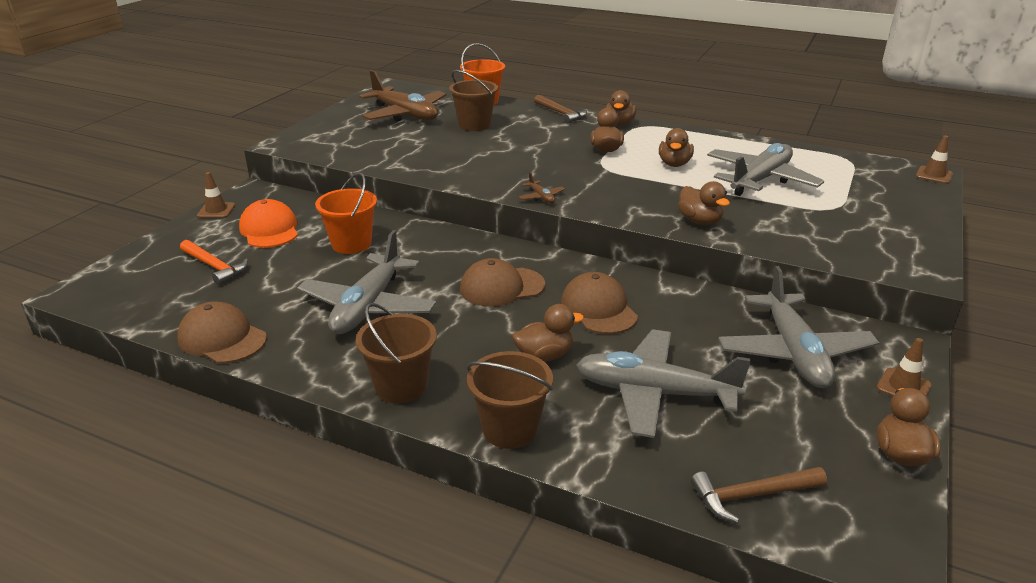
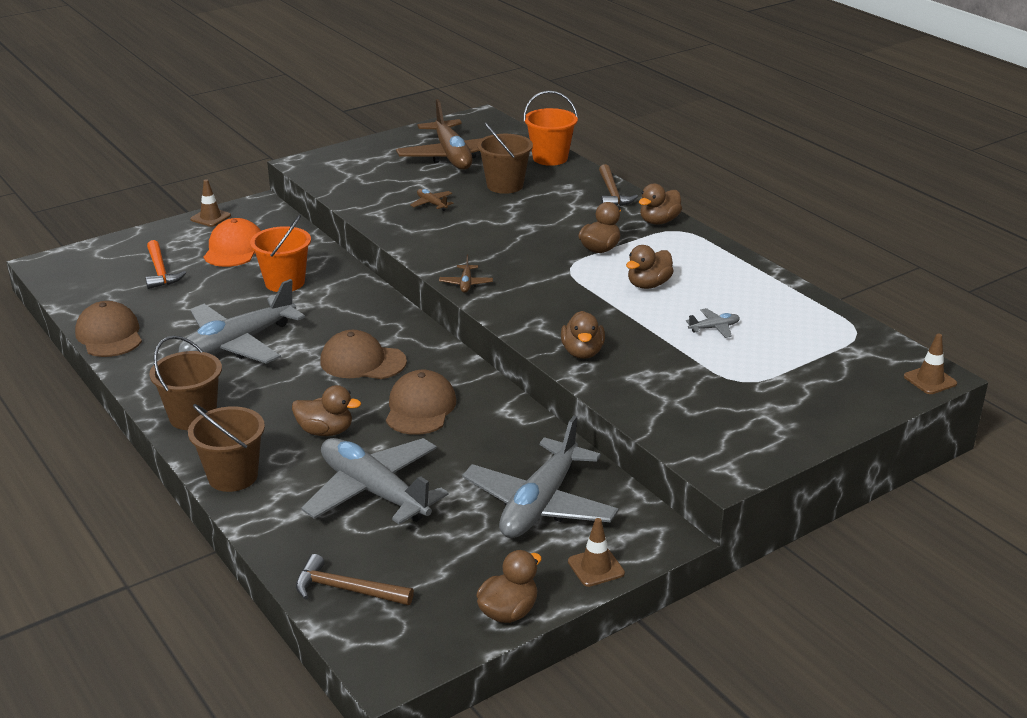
camera: 30 degrees right, 0 degrees up
(434, 149) = (432, 204): none -> brown plane
(760, 180) = (714, 328): grey plane -> grey plane, size x0.40

